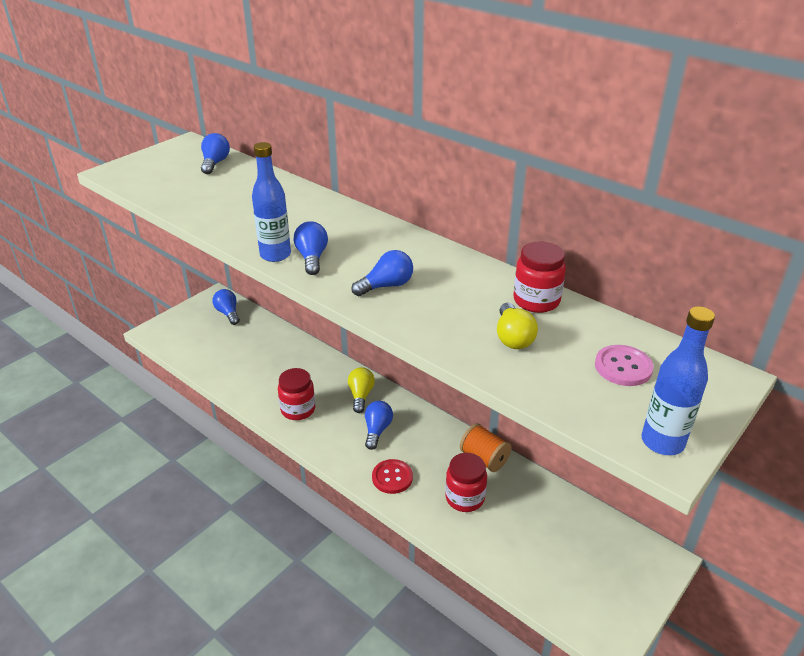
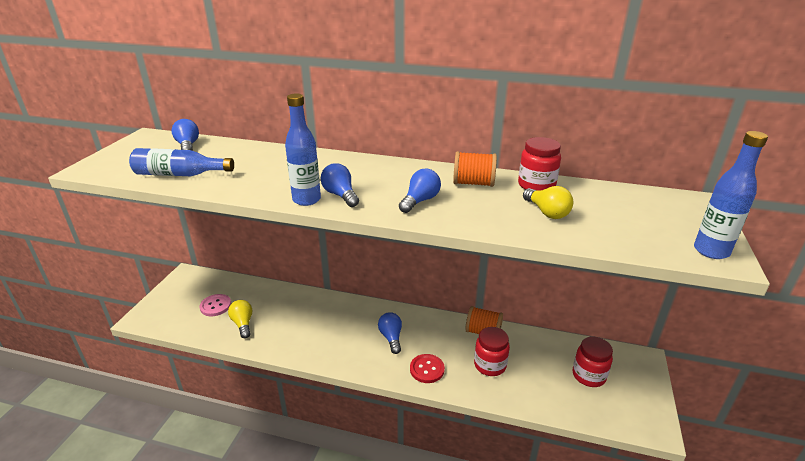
camera: 25 degrees left, 5 degrees down
(184, 196) = (180, 174): none -> blue bottle
(228, 313) = (205, 284): blue light bulb -> none
(298, 409) = (316, 342): red jar -> red jar (588, 375)
(361, 395) = (361, 315): yellow light bulb -> yellow light bulb (243, 324)
(465, 279) = (473, 183): none -> orange spool
(623, 367) = (635, 212): pink button -> pink button (215, 306)

